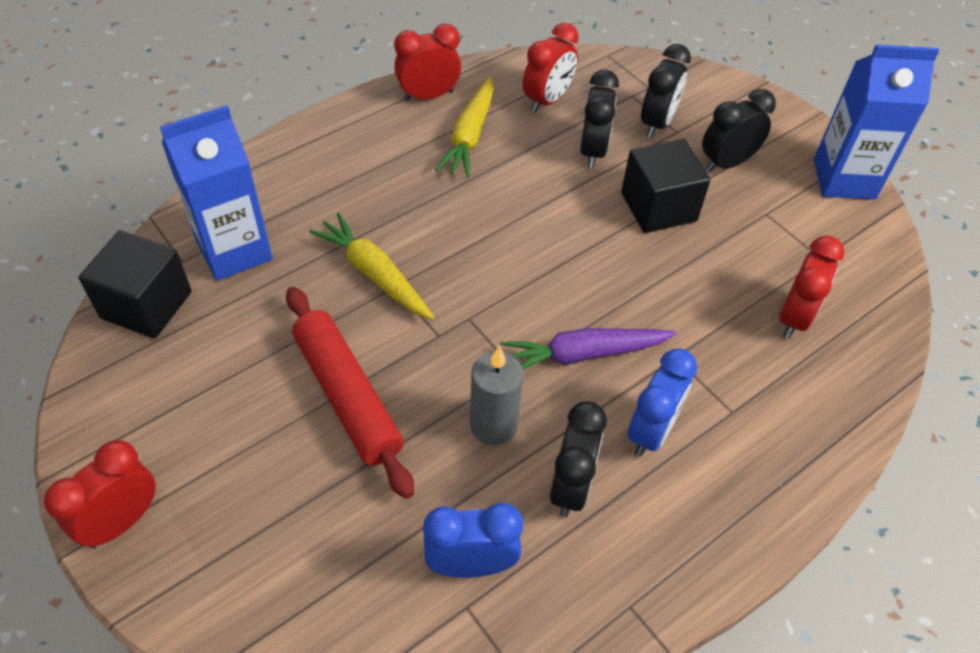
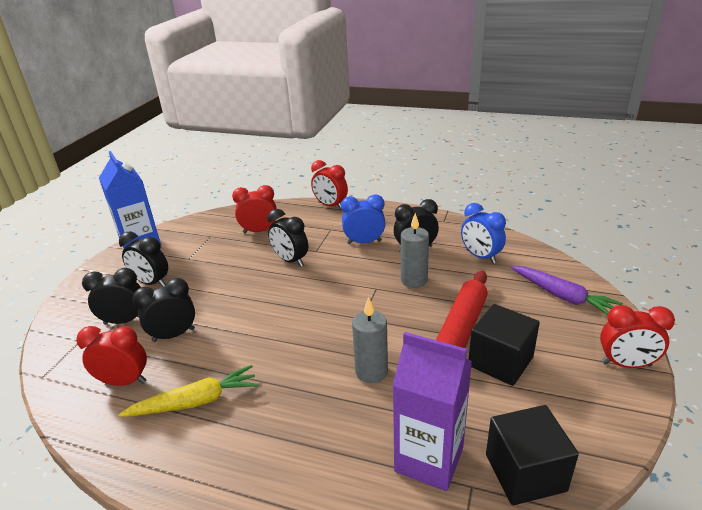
camera: 120 degrees left, 20 degrees down
(234, 251) = (429, 459): blue carton -> purple carton
(374, 274) = (371, 372): yellow carrot -> grey candle
(428, 96) = (156, 456): red clock -> red clock (330, 206)
(583, 354) = (343, 273): purple carrot -> purple carrot (562, 296)
(658, 207) = (211, 291): black cube -> black cube (500, 361)
(670, 314) = (290, 260): none -> black clock

